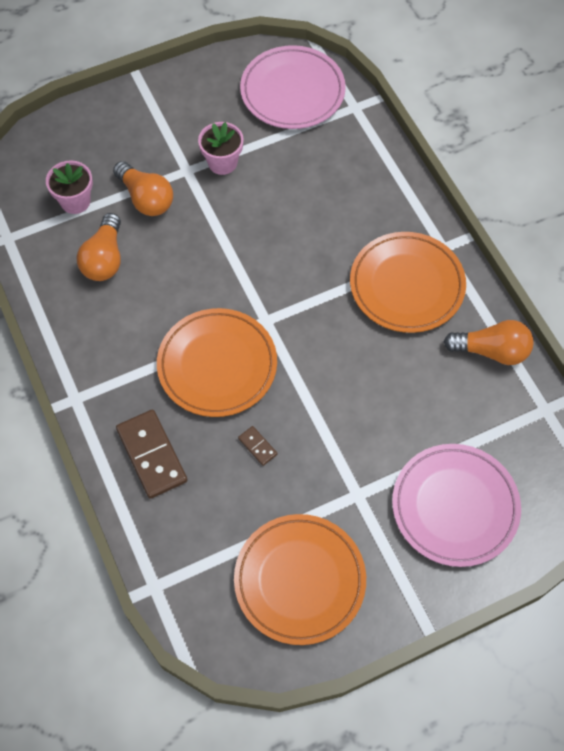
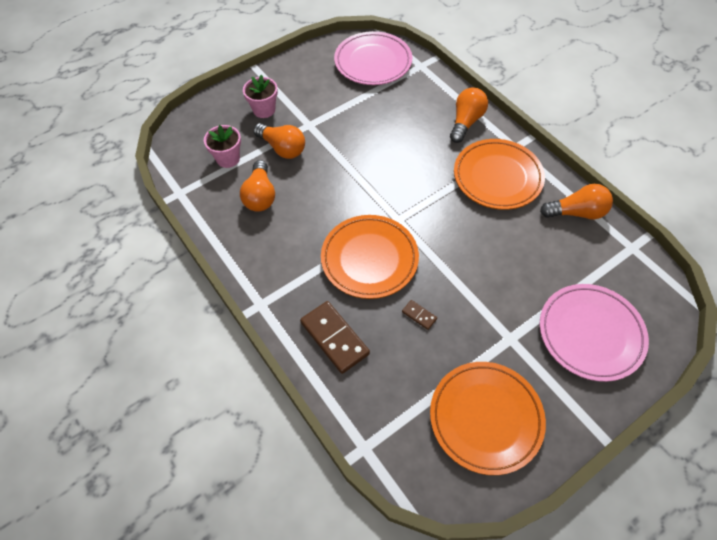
camera: 10 degrees left, 5 degrees down
(222, 162) = (334, 115): pink flower pot -> pink flower pot (264, 110)
(390, 201) = (466, 122): none -> orange light bulb

